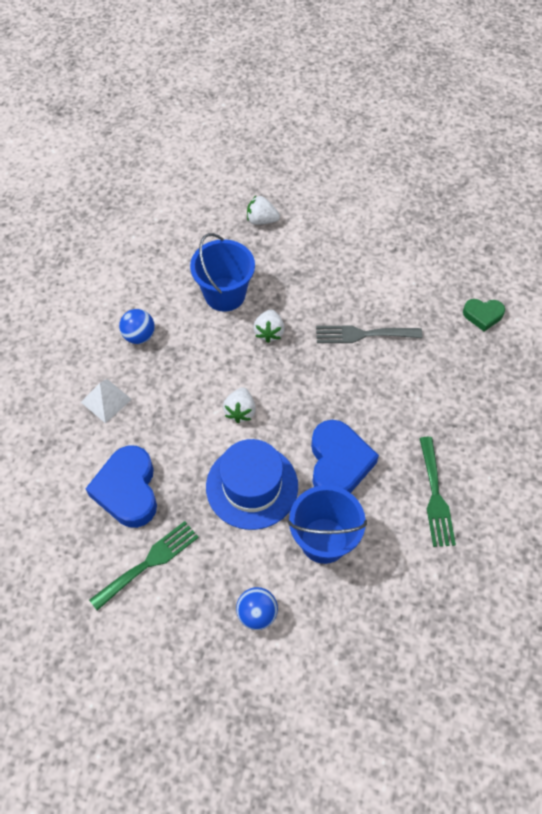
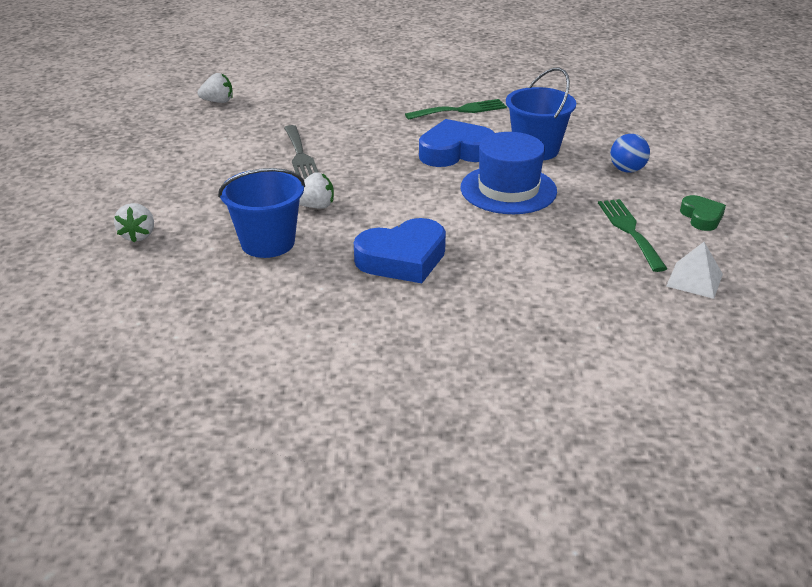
camera: 105 degrees left, 25 degrees down
(106, 400) = (460, 299): white pyramid -> white pyramid (694, 280)
(127, 490) = (564, 259): blue heart -> blue heart (402, 259)
(139, 336) = (353, 294): blue ball -> none
(149, 562) = (629, 231): green fork -> green fork turned 45 degrees clockwise
(240, 411) = (427, 208): white strawberry -> white strawberry (218, 101)
(483, 315) = (259, 105): green heart -> green heart (701, 217)

